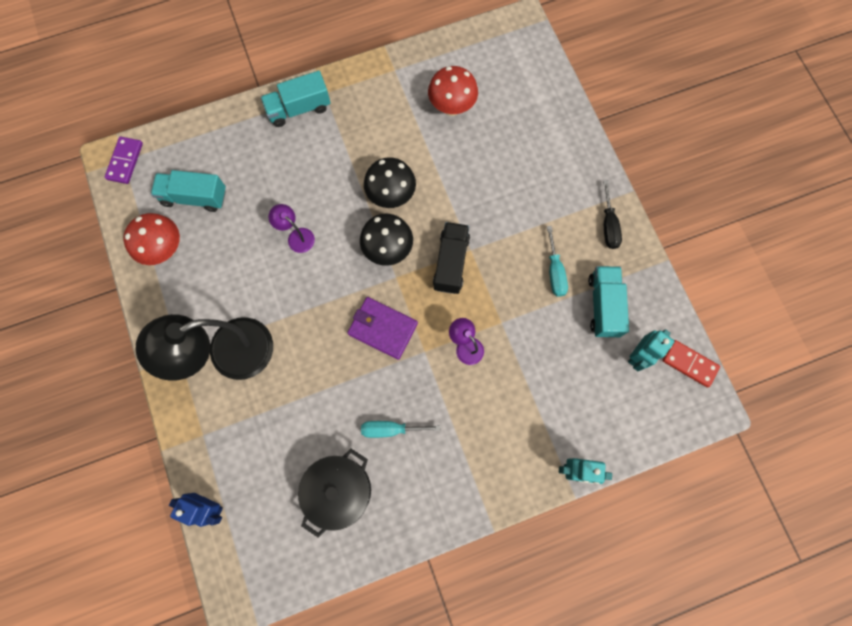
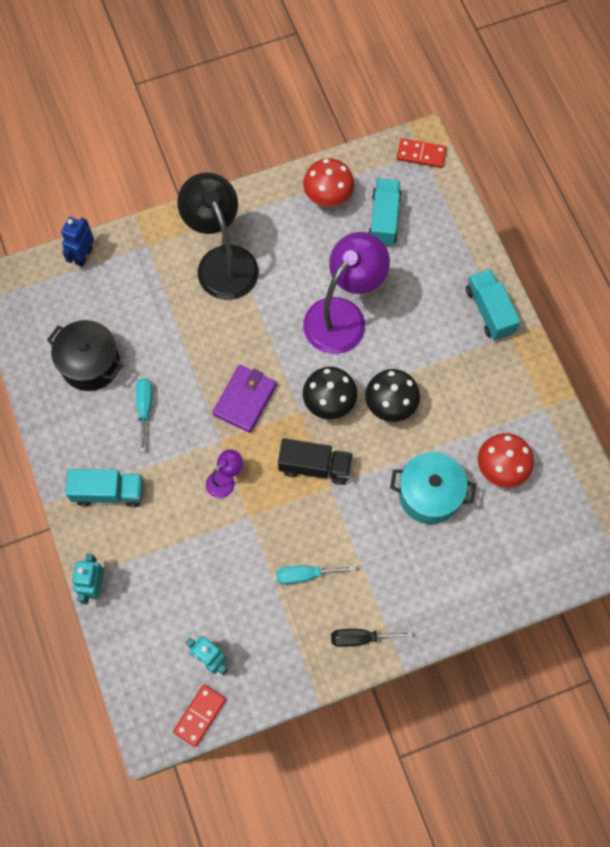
camera: 90 degrees right, 5 degrees down
(125, 161) = (421, 154): purple domino -> red domino
(296, 236) = (343, 315): purple lamp -> purple lamp, size x2.26
(476, 165) = (429, 494): none -> turquoise pot
(603, 306) = (266, 625): turquoise truck -> turquoise truck (108, 492)

